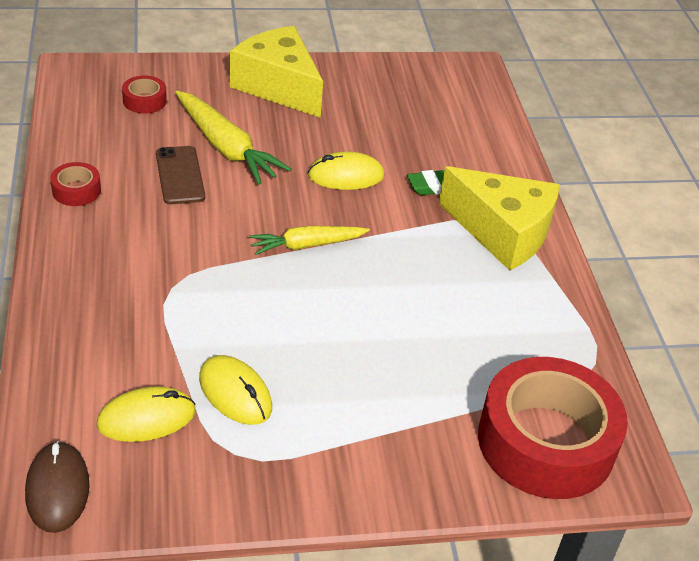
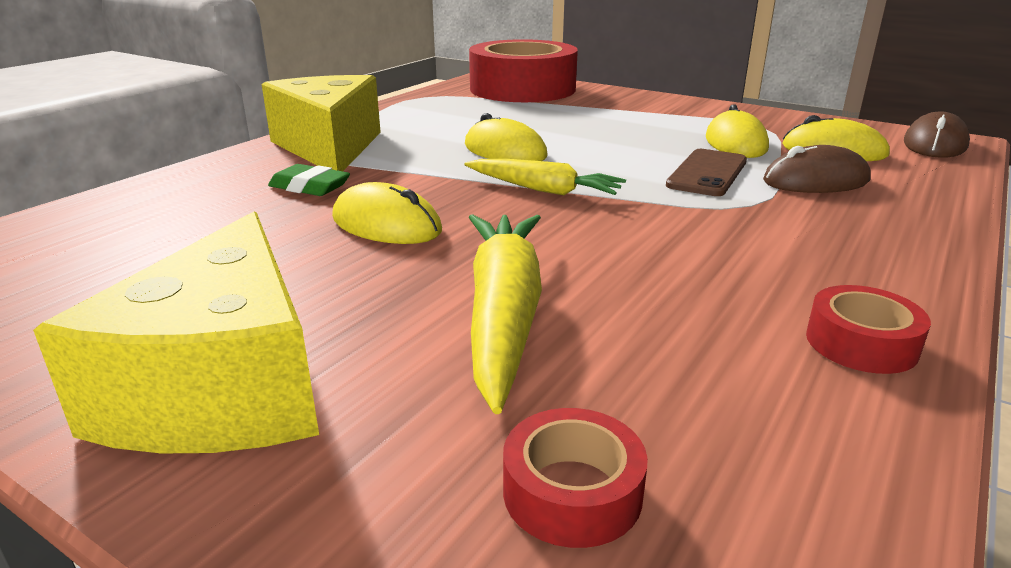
camera: 135 degrees left, 15 degrees down
(142, 345) = (816, 181): none -> brown mouse
(180, 175) = (635, 302): brown phone -> brown phone (707, 173)
(388, 285) = (505, 151): none -> yellow mouse

